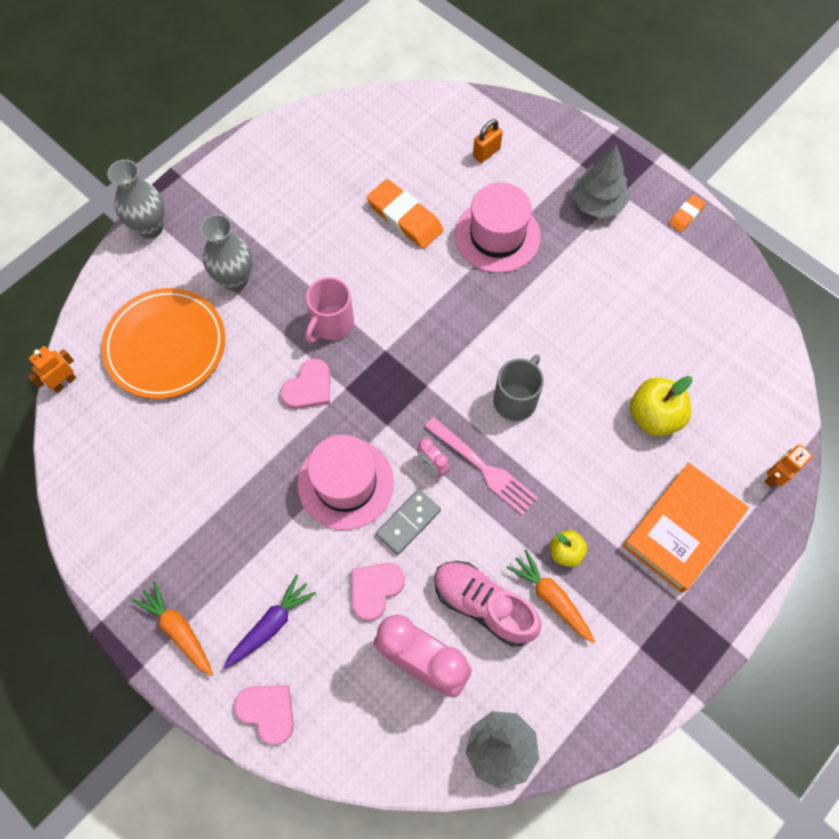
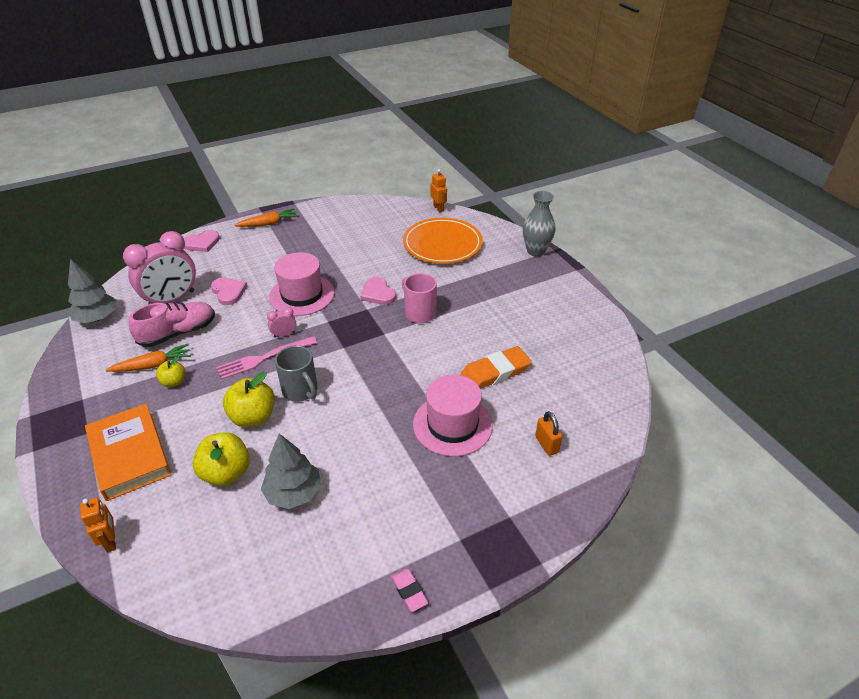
camera: 110 degrees right, 25 degrees down
(235, 279) = (478, 278): grey vase -> none
(270, 625) = (244, 252): purple carrot -> none
(408, 522) = (256, 314): grey domino -> none
(574, 430) = (253, 417): none -> yellow apple
(597, 203) = (456, 513): grey tree -> grey tree (293, 492)
(686, 215) = (409, 591): orange eraser -> pink eraser

